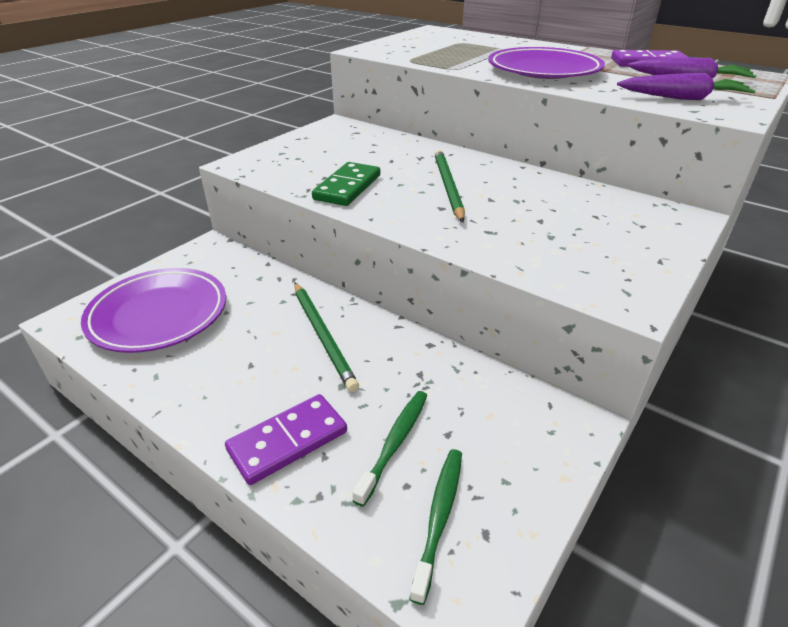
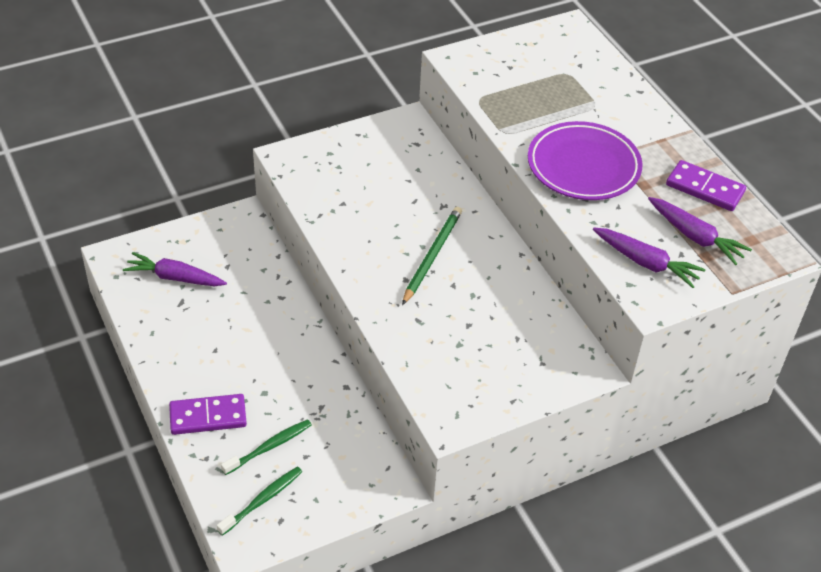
camera: 25 degrees right, 10 degrees up
(158, 315) = (175, 278): purple plate -> purple carrot
(323, 336) = (276, 346): green pencil -> none
(347, 187) = (352, 225): green domino -> none

